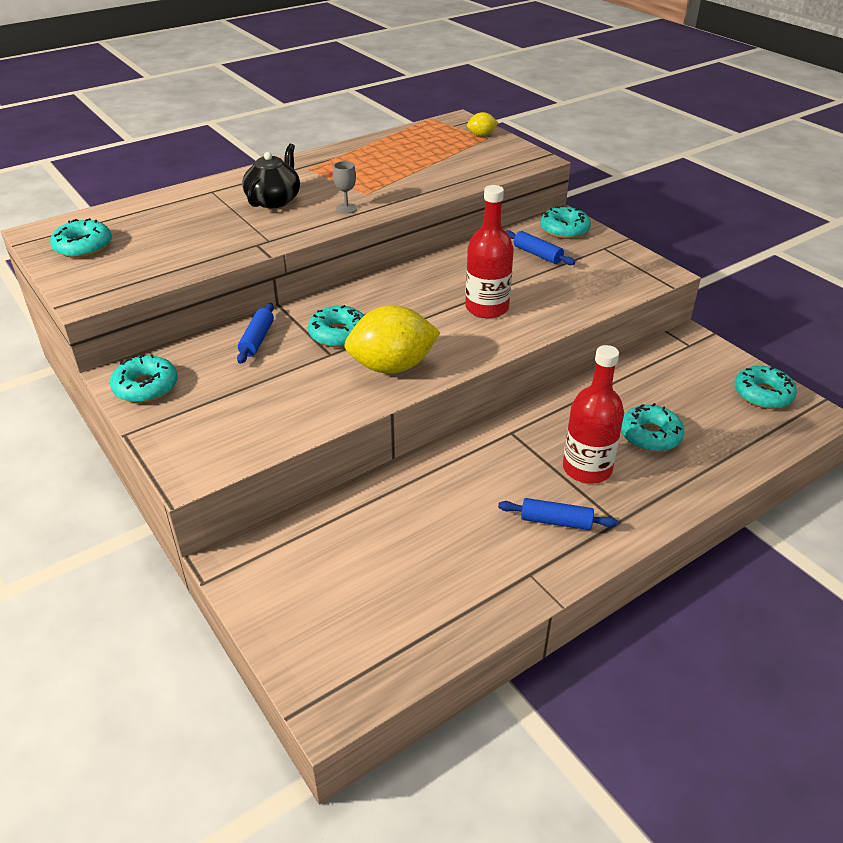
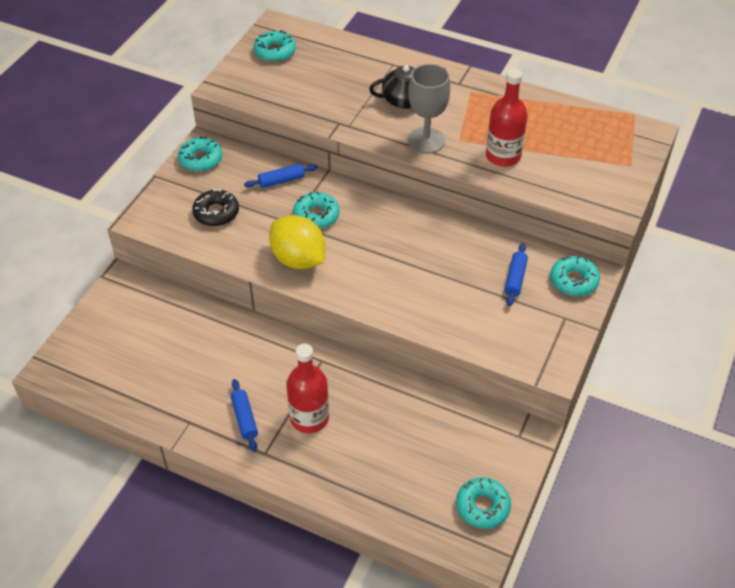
camera: 60 degrees right, 10 degrees up
(253, 403) = (216, 213): none -> black donut
(346, 208) = (426, 140): grey goblet -> grey goblet, size x2.10
(481, 135) = (632, 159): yellow lemon -> none
(487, 308) = (409, 279): red bottle -> red bottle (503, 156)
(650, 435) = (373, 444): turquoise donut -> none

